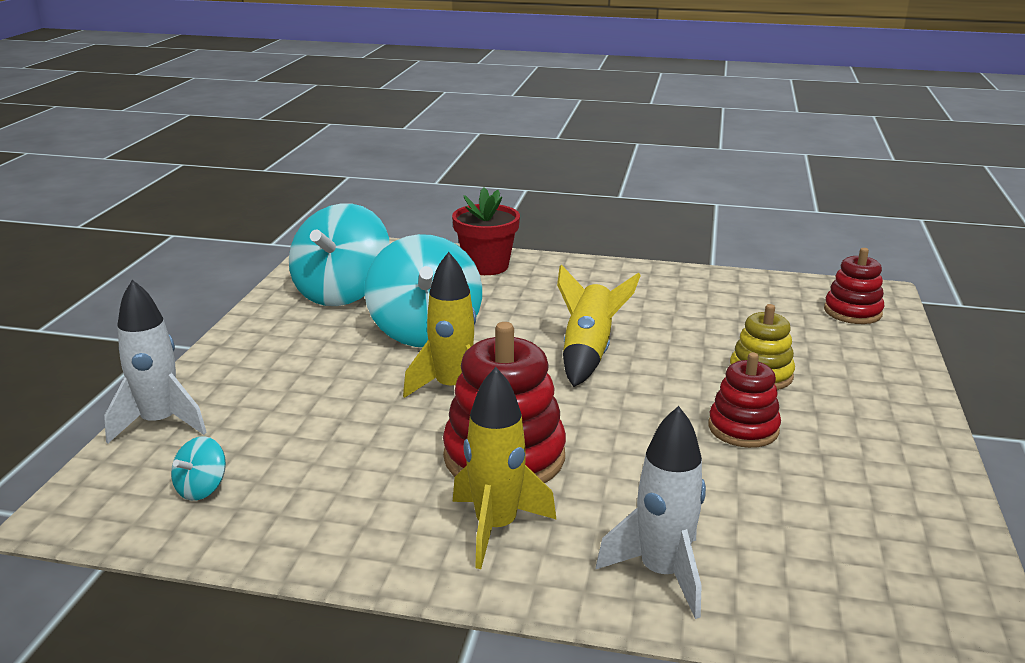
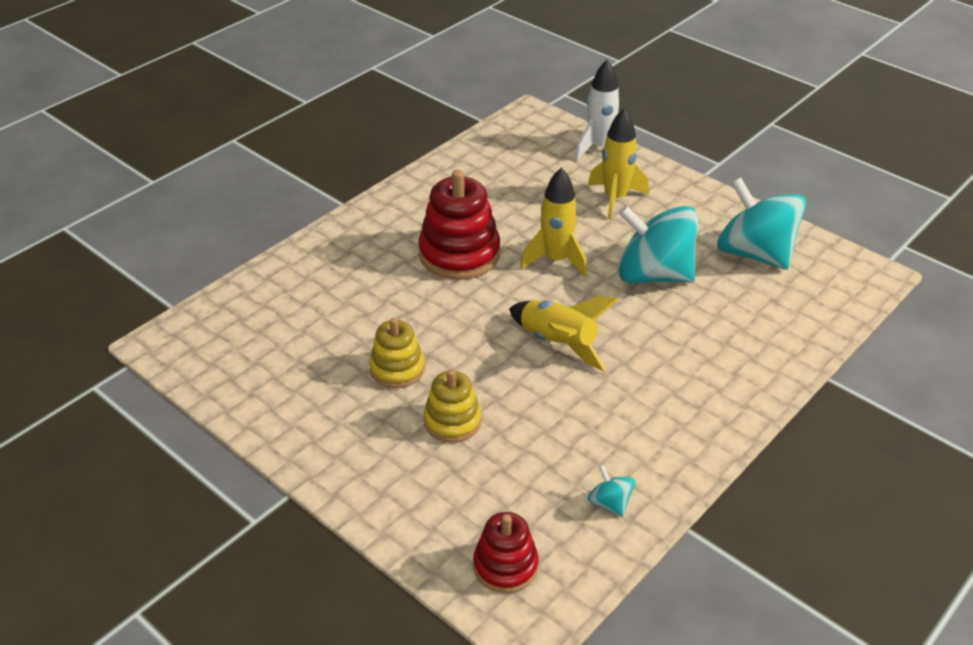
camera: 120 degrees right, 15 degrees up
(202, 488) = (519, 151): turquoise spinning top -> turquoise spinning top (610, 503)
(486, 266) = (770, 352): red flower pot -> none
(496, 527) = (400, 229): yellow rocket -> yellow rocket (615, 199)
(662, 573) = (314, 268): white rocket -> none
(743, 428) = (397, 369): red stacking toy -> yellow stacking toy

